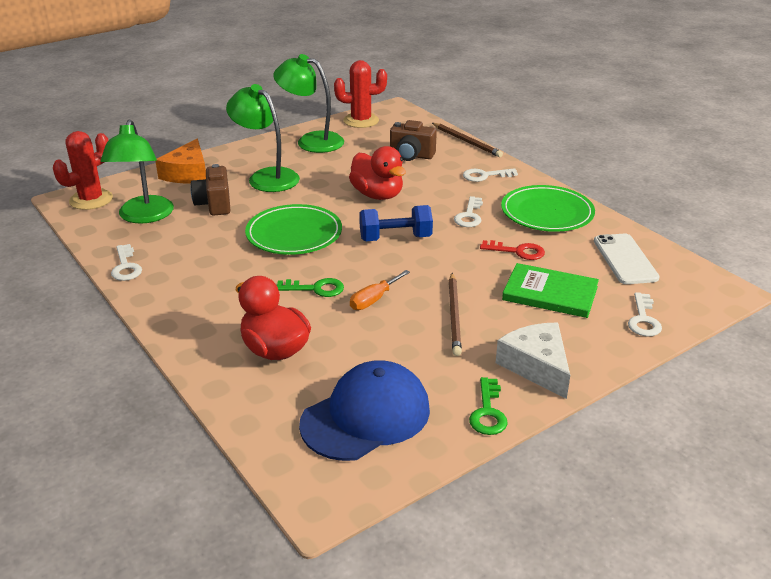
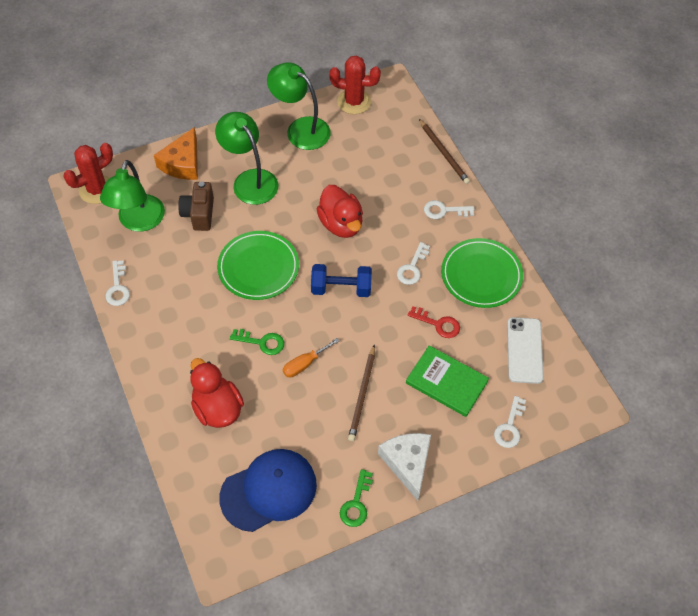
camera: 10 degrees right, 25 degrees up
(411, 155) = (386, 168): brown camera -> none

